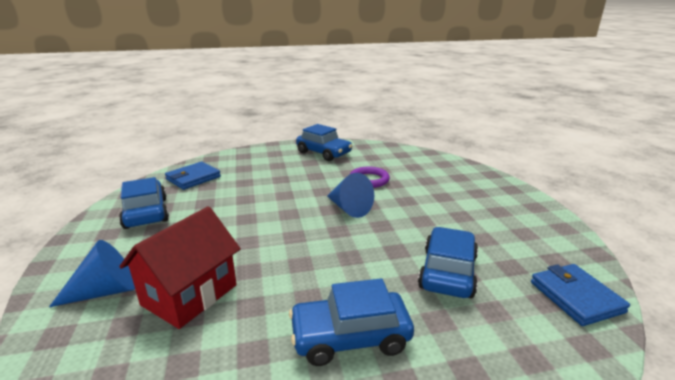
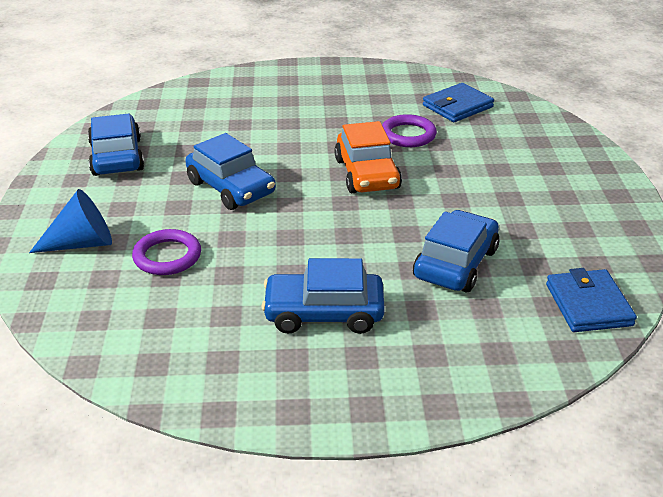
camera: 10 degrees right, 10 degrees up
(189, 295) = (167, 256): red house -> purple ring
(193, 178) = (174, 112): blue wallet -> blue wallet (457, 106)
(323, 153) = (358, 85): blue car -> blue car (231, 188)
(349, 208) = (367, 174): blue cone -> orange car

